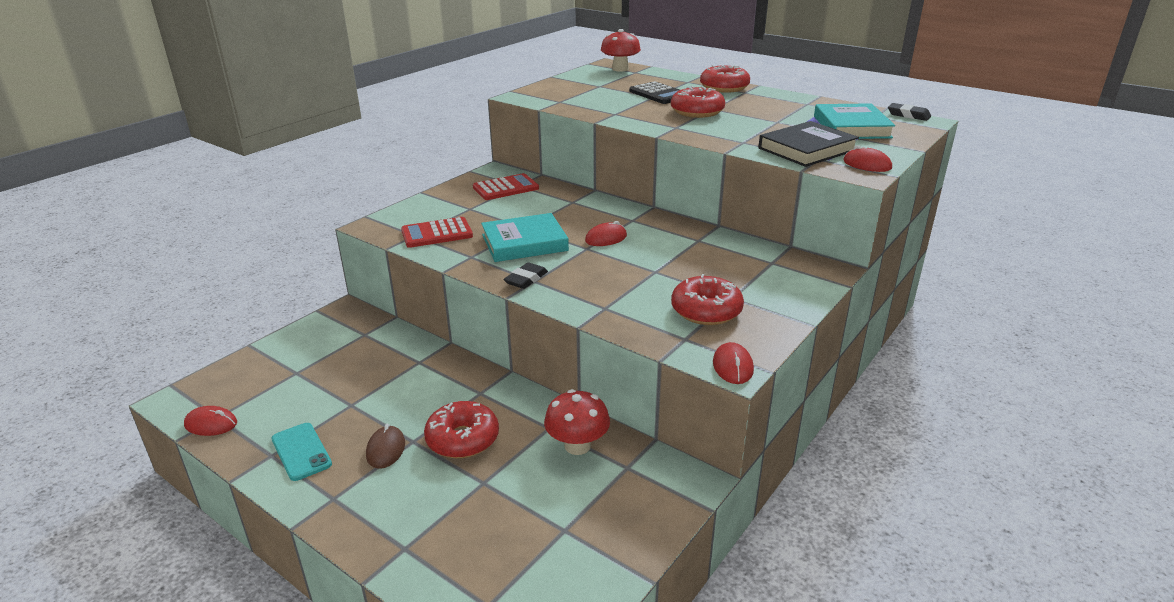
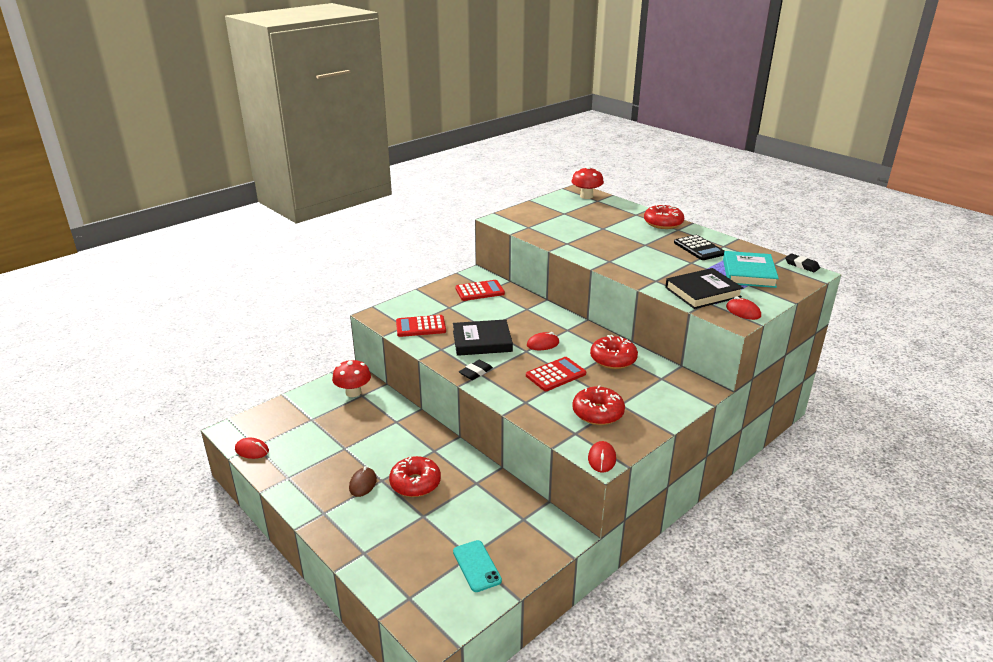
camera: 10 degrees right, 0 degrees up
(301, 451) = (307, 478): turquoise phone -> turquoise phone (477, 566)
(524, 243) = (482, 341): turquoise book -> black book
(577, 445) = (493, 498): red mushroom -> red mushroom (353, 392)
(634, 272) = (556, 375): none -> red calculator
(659, 94) = (608, 226): black calculator -> black calculator (699, 248)
(697, 112) = (631, 247): red donut -> red donut (613, 359)

